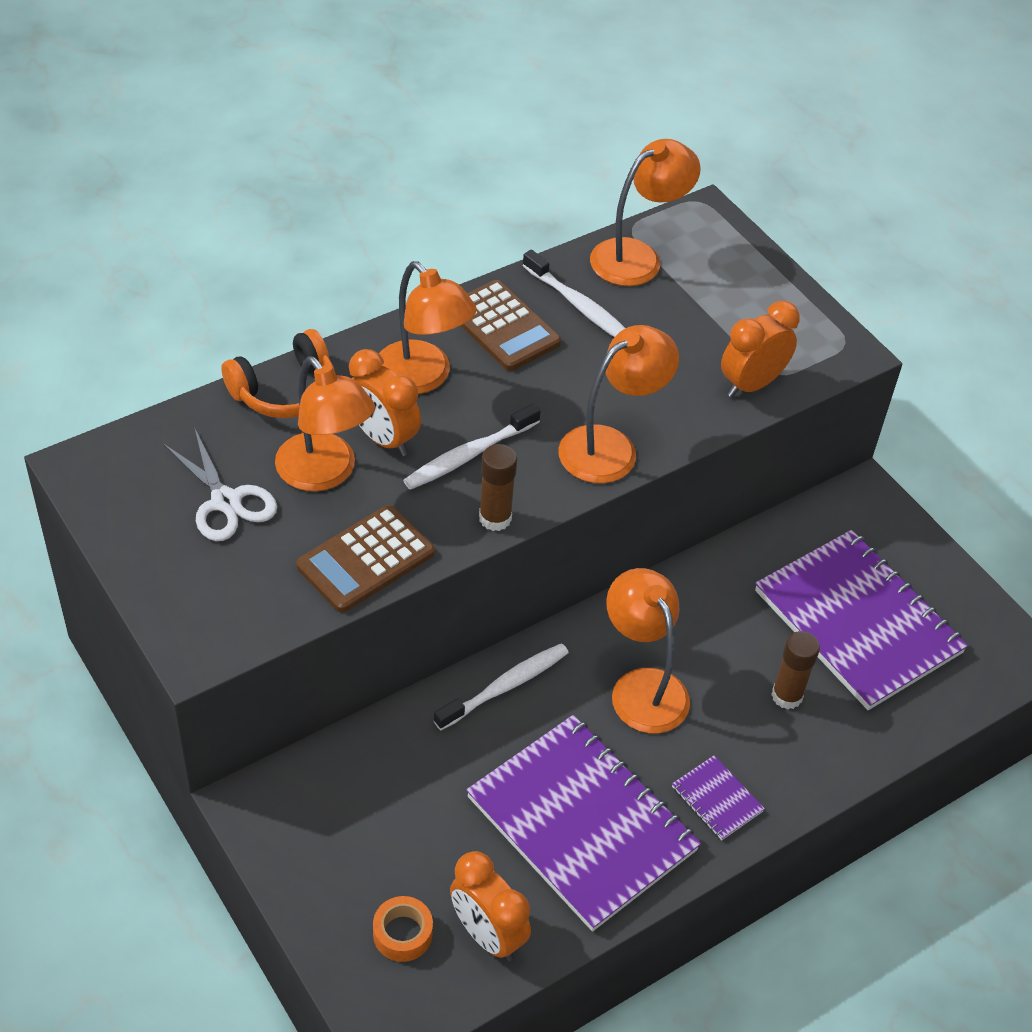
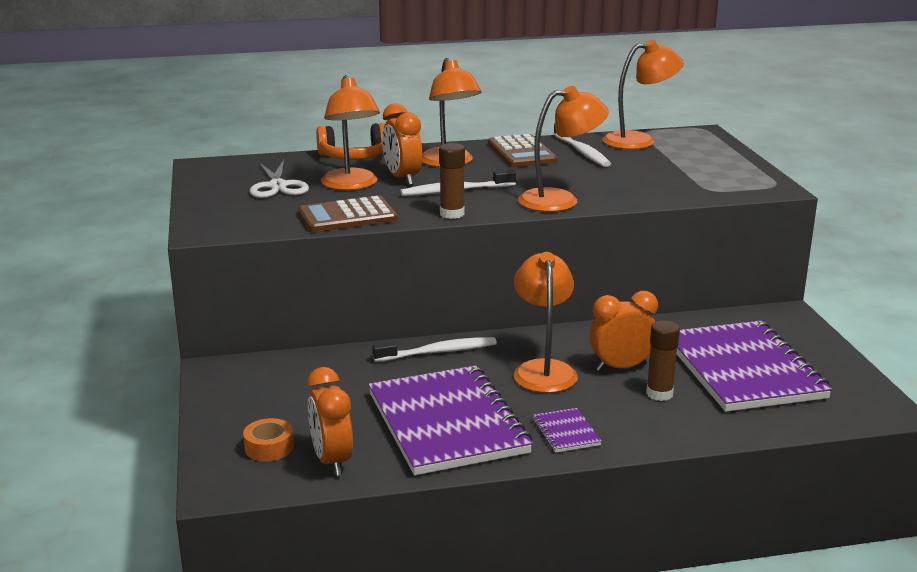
camera: 25 degrees right, 25 degrees down
(751, 384) = (687, 191): orange clock -> orange clock (621, 367)

